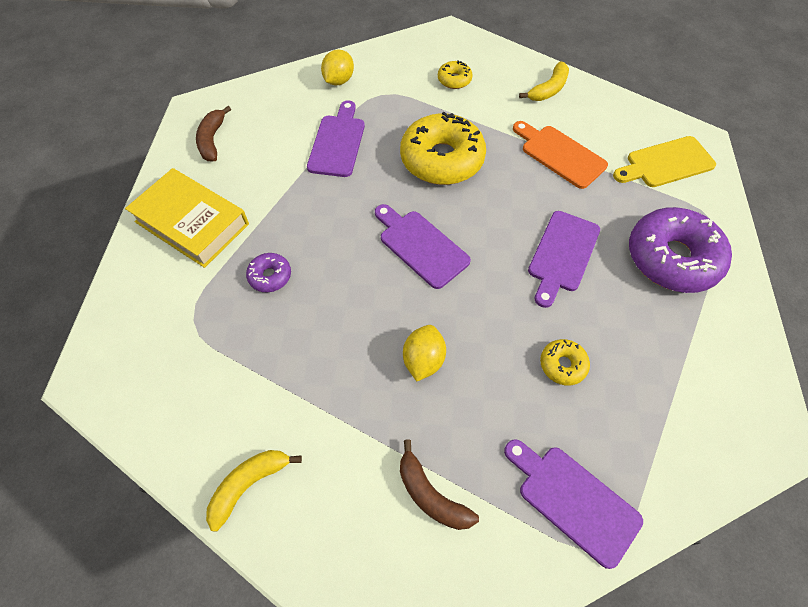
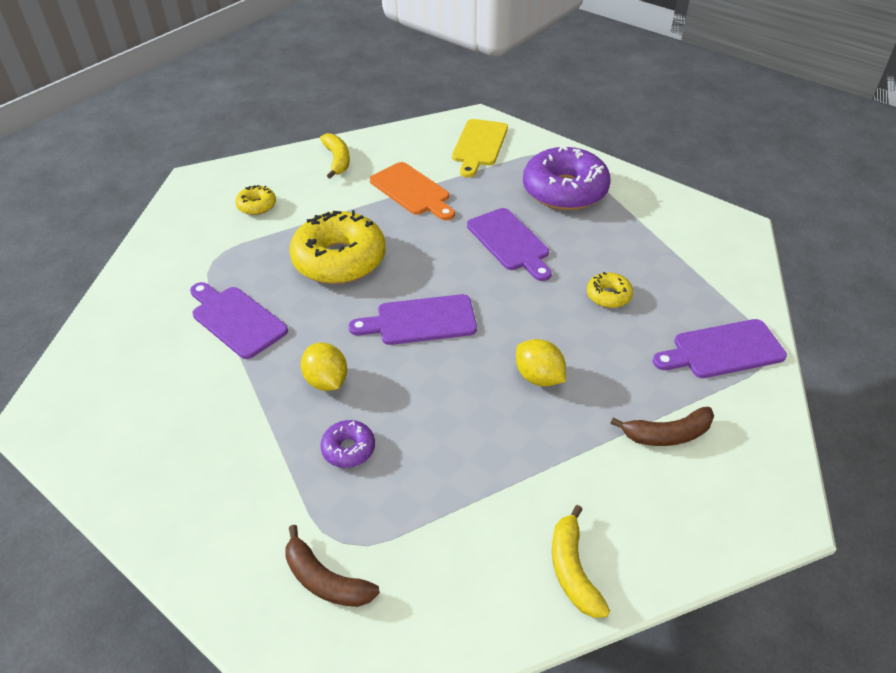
camera: 55 degrees left, 15 degrees down
(192, 223) = (208, 490): yellow book -> none
(212, 140) = (107, 421): brown banana -> brown banana (325, 580)
(339, 80) = (155, 280): yellow lemon -> yellow lemon (326, 381)
(560, 154) = (412, 191): orange cutting board -> orange cutting board turned 120 degrees counterclockwise

